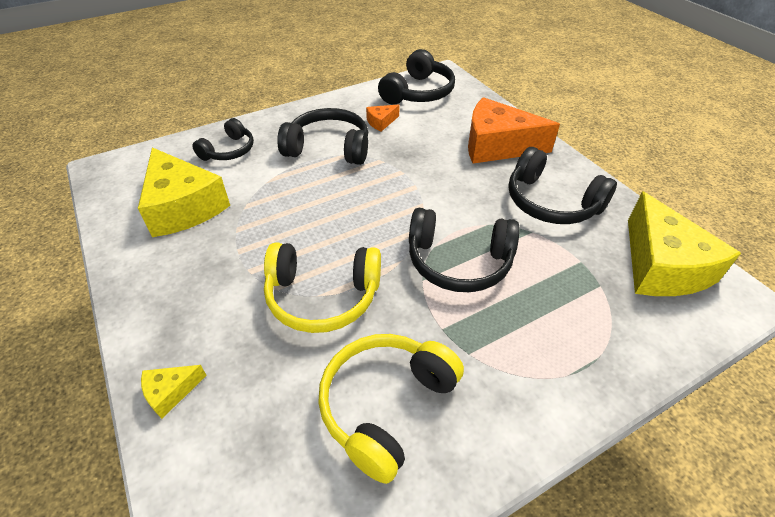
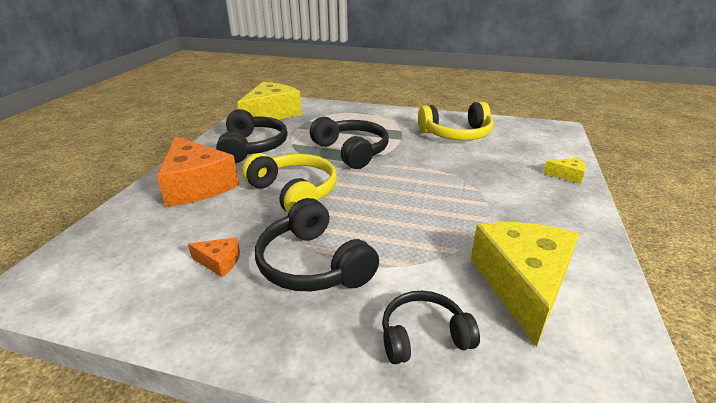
camera: 135 degrees left, 15 degrees down
(322, 297) = (448, 172): yellow headphones -> yellow headphones (294, 193)
(418, 92) = (111, 275): black headphones -> none

